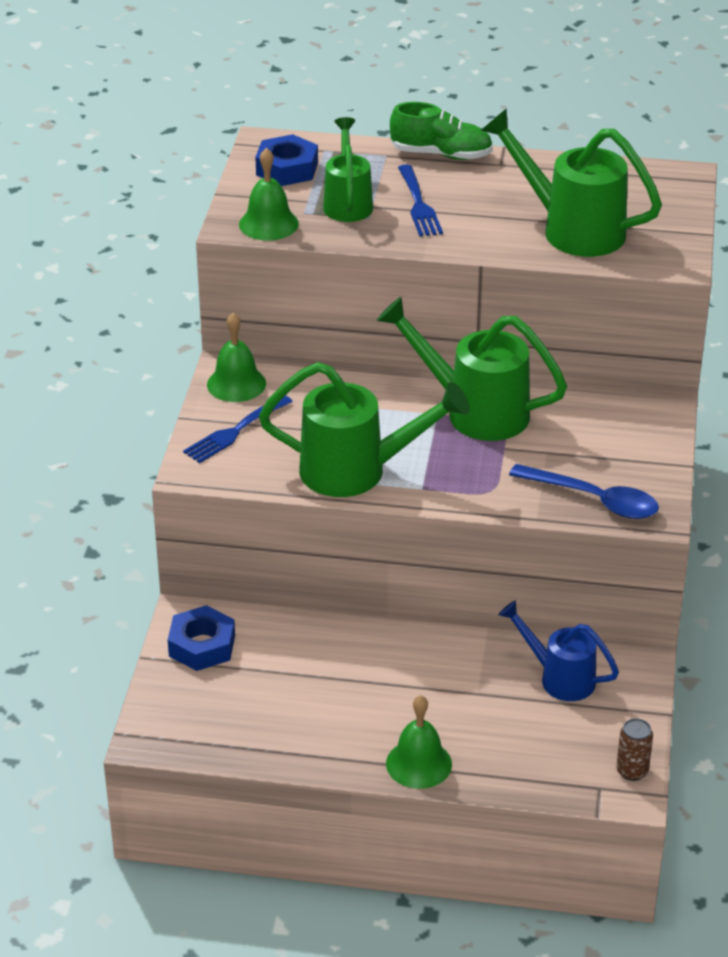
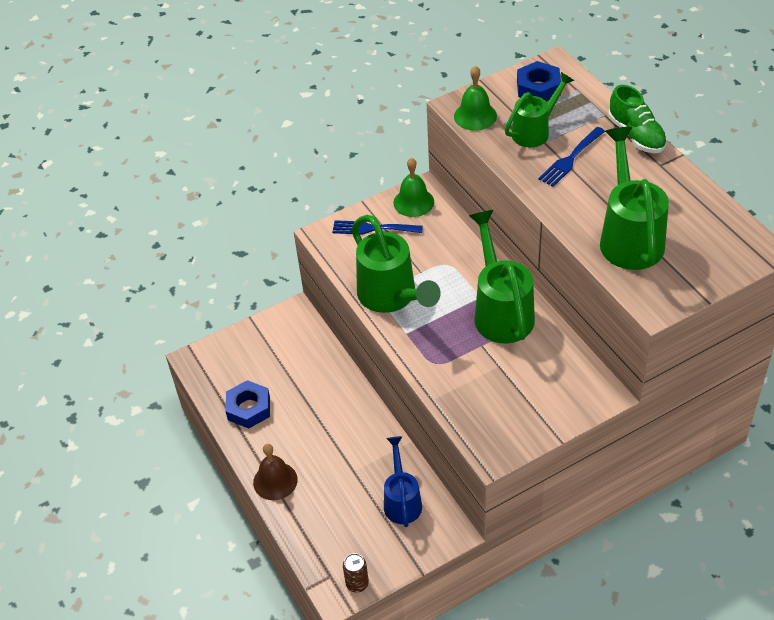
camera: 55 degrees right, 10 degrees up
(202, 645) = (279, 334): blue nut -> blue nut (249, 408)
(419, 764) = (275, 481): green bell -> brown bell
(594, 500) = (477, 415): blue spoon -> none

